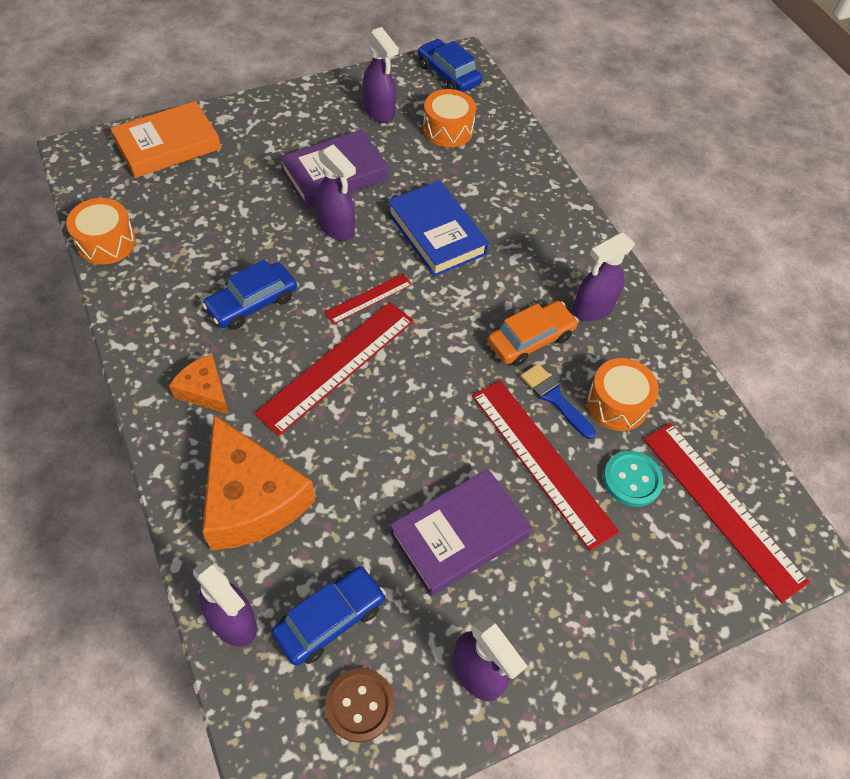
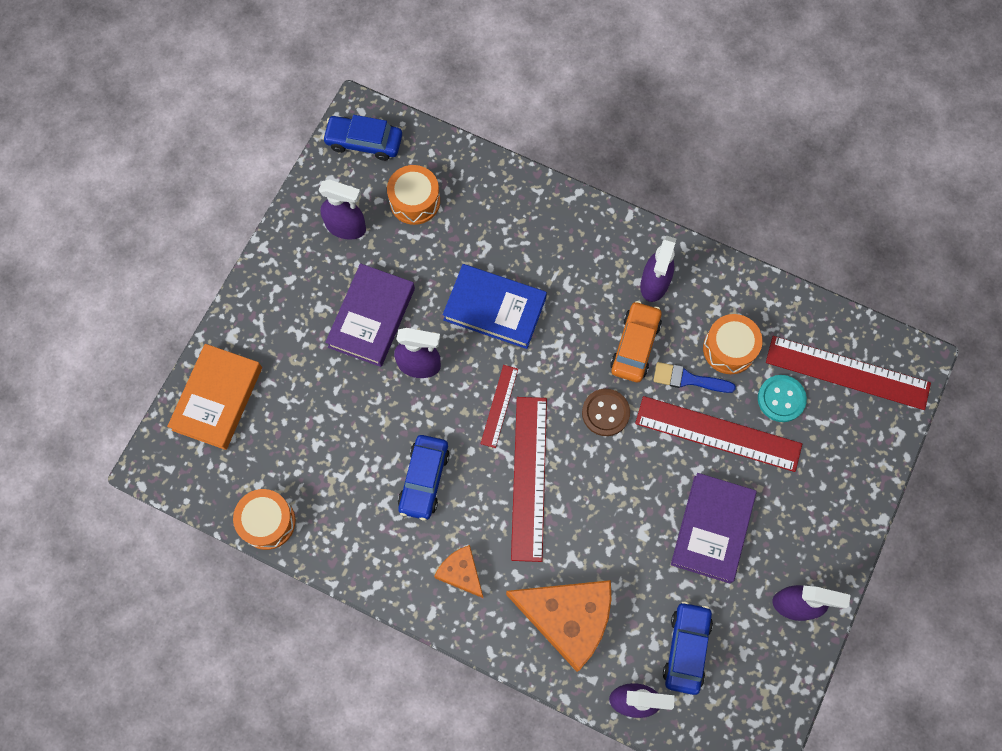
camera: 35 degrees left, 15 degrees up
(204, 390) = (461, 572): orange cheese -> orange cheese turned 45 degrees clockwise
(360, 705) = (748, 681): brown button -> brown button (605, 413)

